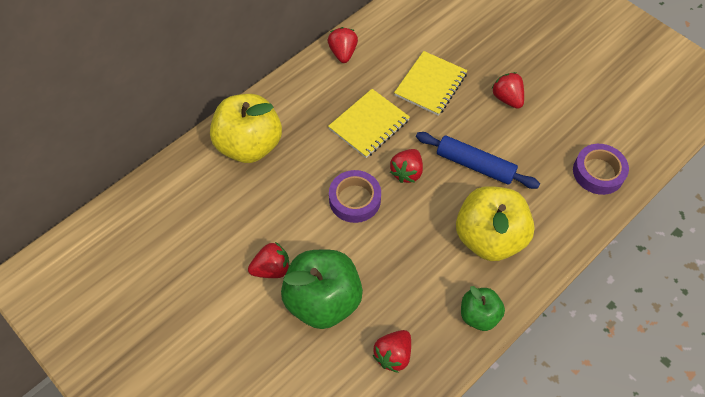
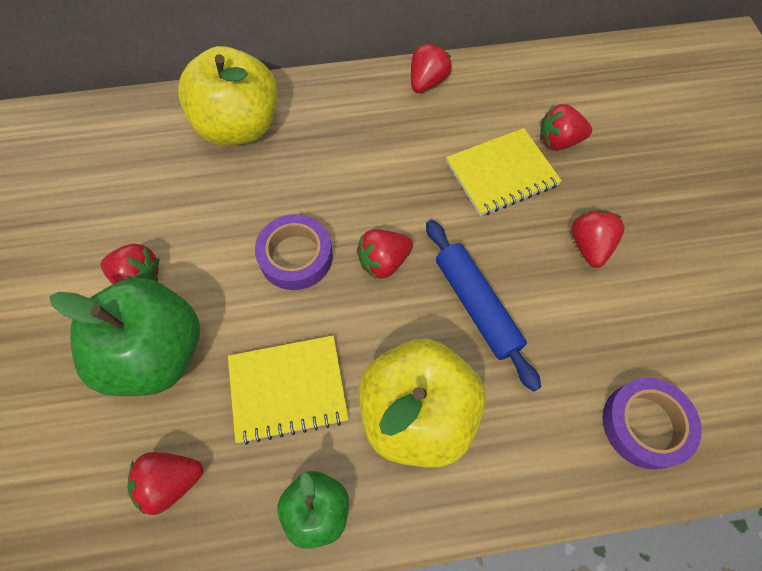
camera: 35 degrees right, 5 degrees up
(369, 125) = (387, 179): yellow notebook -> yellow notebook (288, 389)
(447, 48) = (558, 141): none -> red strawberry

